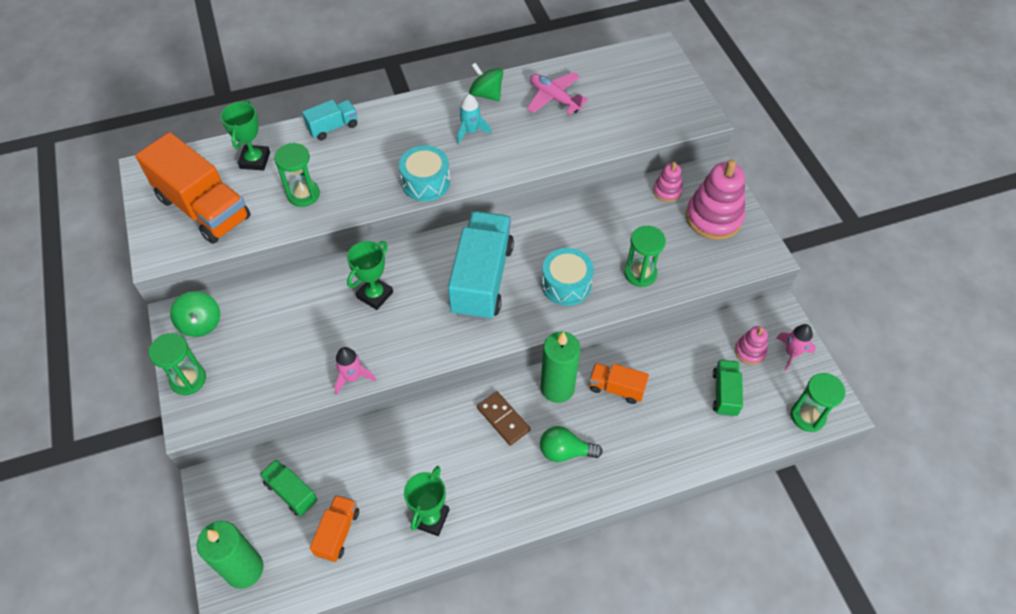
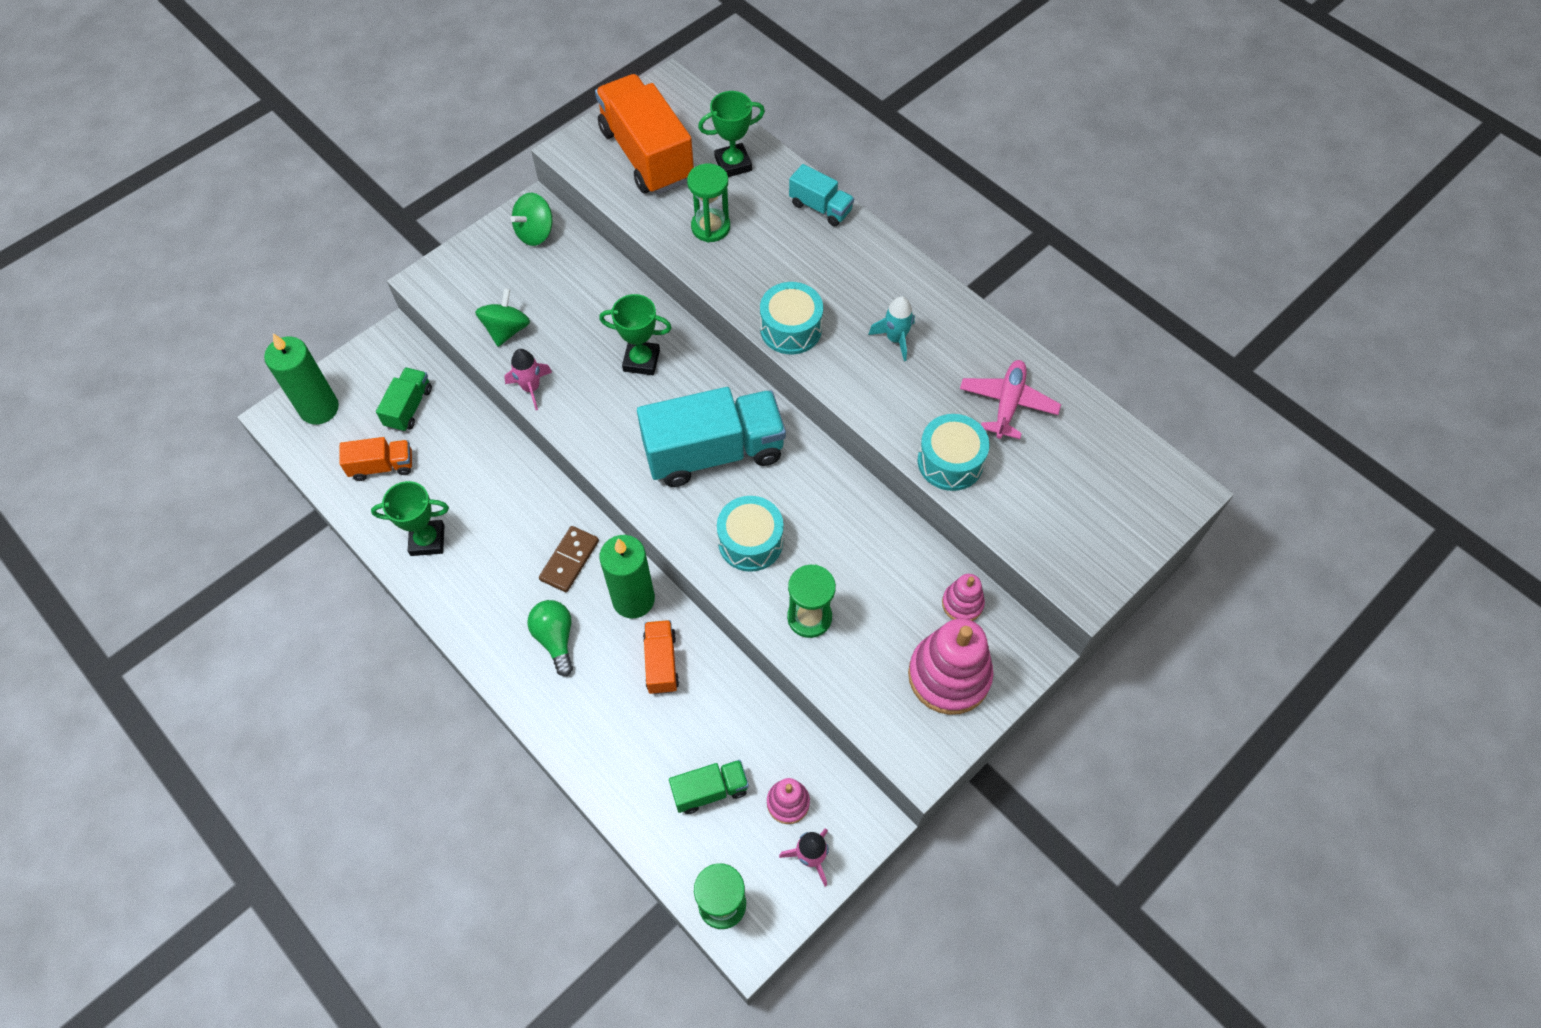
camera: 65 degrees right, 5 degrees up
(188, 379) = (469, 256): green hourglass -> none
(203, 208) = (647, 155): orange truck -> orange truck turned 135 degrees clockwise
(486, 94) = (967, 329): green spinning top -> green spinning top (506, 330)
(581, 142) = (950, 461): none -> turquoise drum

